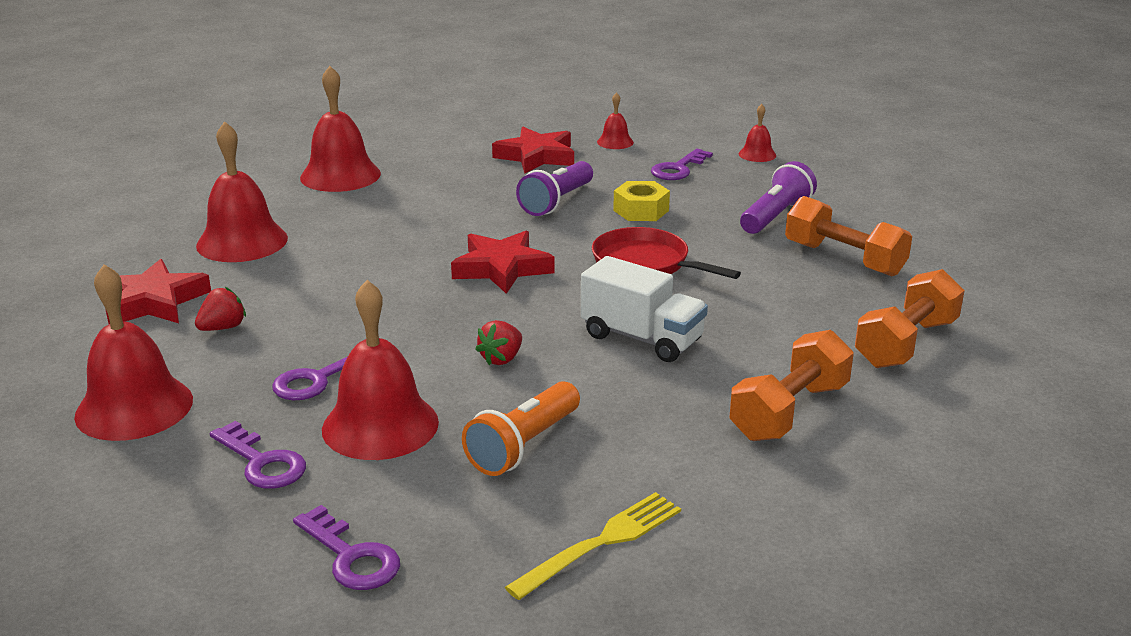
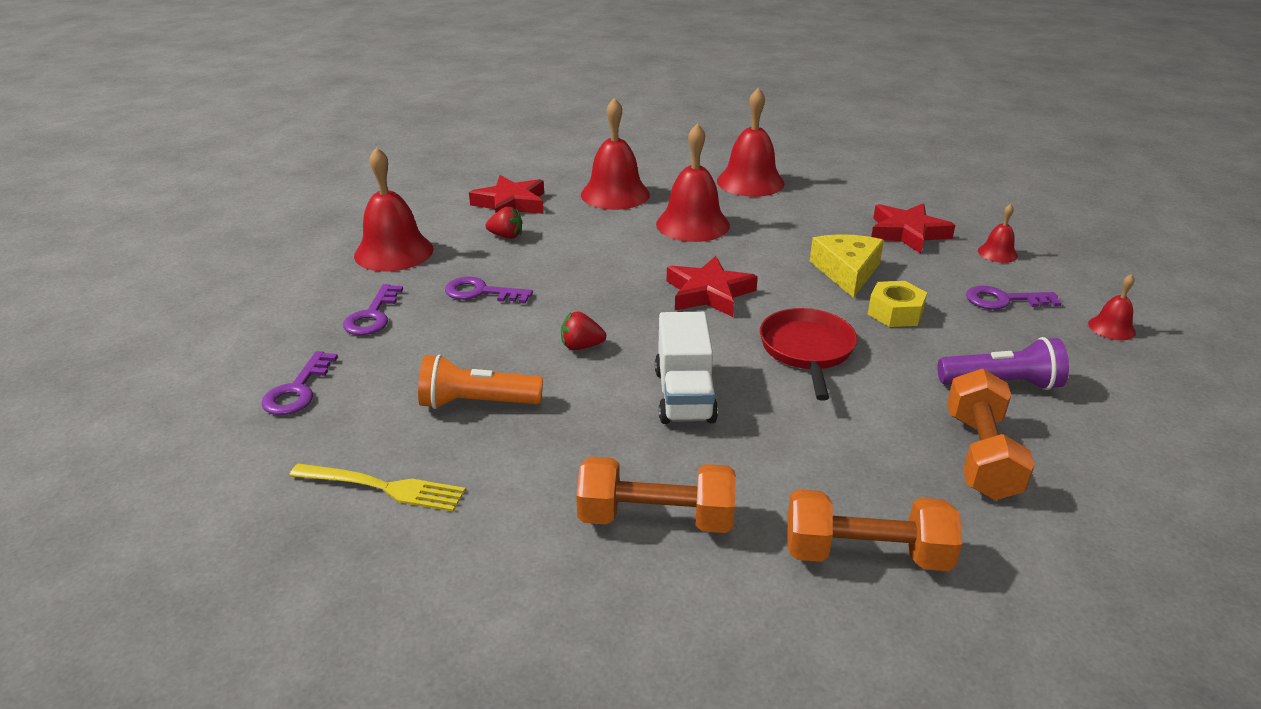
camera: 55 degrees right, 5 degrees up
(380, 425) = (449, 337): red bell -> red bell (692, 224)
(557, 202) = (846, 272): purple flashlight -> yellow cheese

